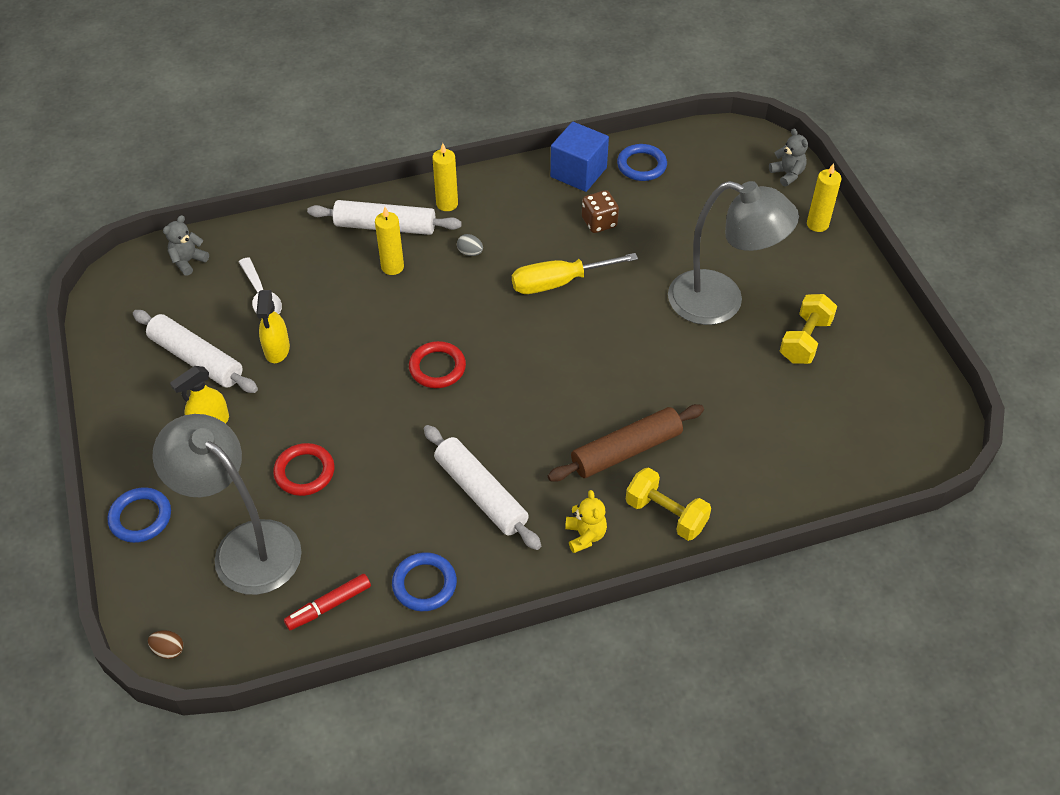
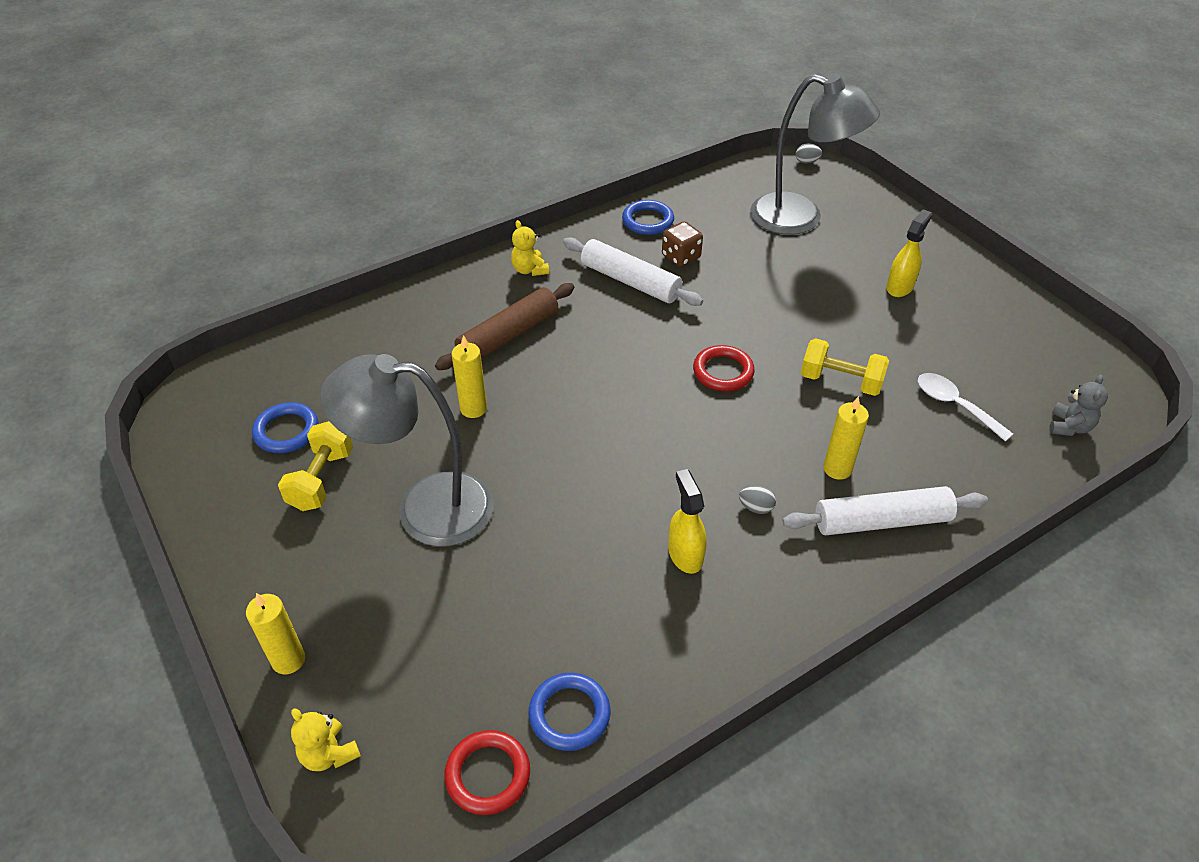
camera: 165 degrees right, 5 degrees down
(140, 517) = (895, 220): blue ring -> blue ring (286, 431)
(169, 650) = (806, 162): brown egg -> grey egg
(196, 359) = (963, 334): white rolling pin -> none
(277, 350) = (893, 357): yellow spray bottle -> yellow spray bottle (685, 554)
(304, 472) = (790, 269): red ring -> red ring (488, 774)
(328, 606) = (712, 199): red marker -> none
(447, 204) = (824, 573): yellow candle -> yellow candle (473, 408)
(559, 282) = (630, 491): yellow screwdriver -> none
(578, 172) = (663, 675): blue cube -> none
(599, 222) = (606, 590): brown dice -> brown dice (681, 257)
(666, 514) = (462, 295): yellow dumbbell -> yellow dumbbell (840, 381)
(787, 174) = (329, 753): grey teddy bear -> yellow teddy bear

